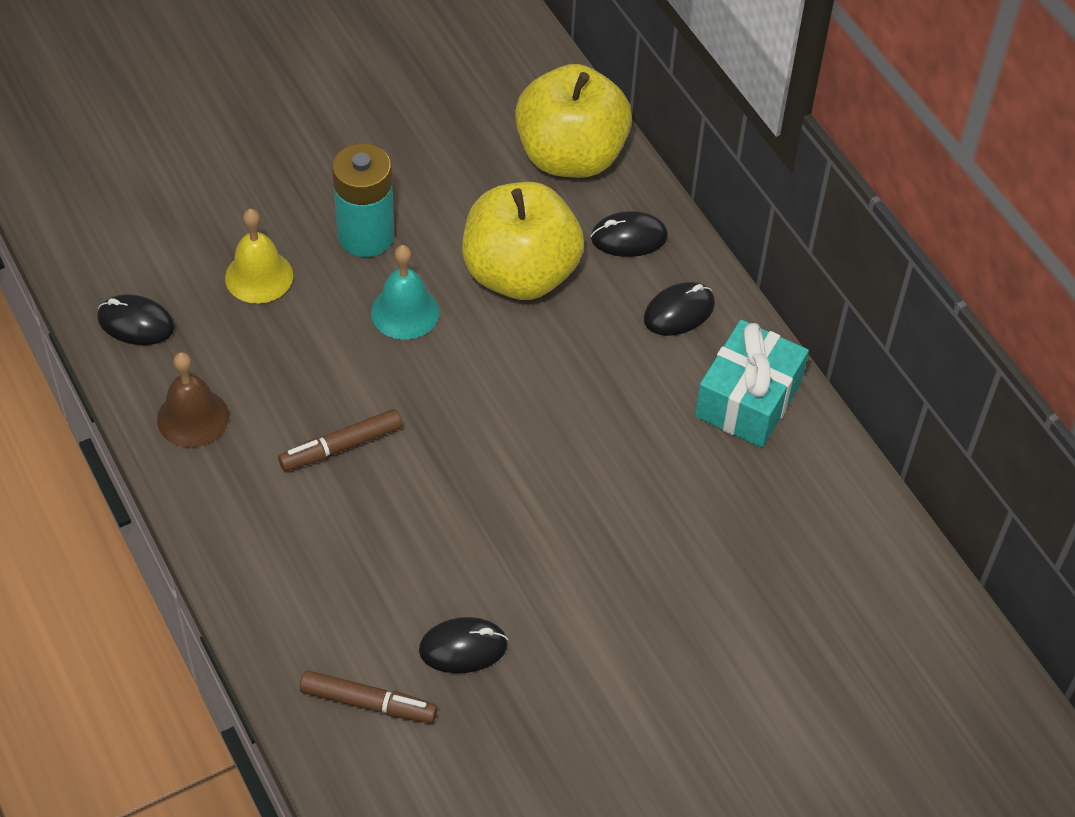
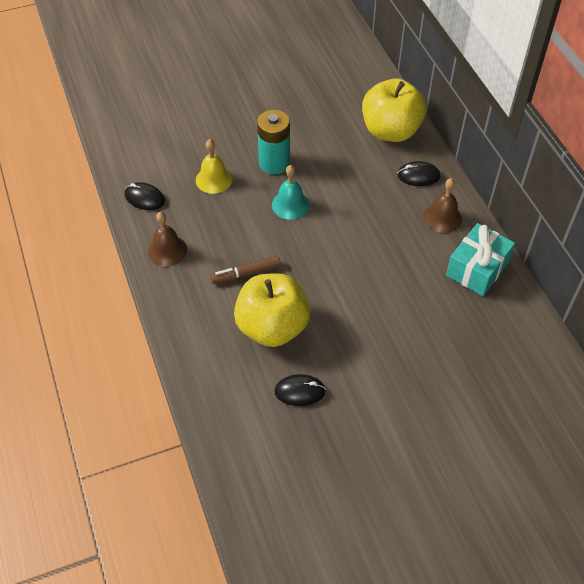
camera: 10 degrees right, 0 degrees up
(368, 703) = (242, 417): brown marker -> none
(520, 274) = (356, 190): yellow apple -> yellow apple (272, 327)
(679, 312) = (442, 218): black mouse -> brown bell

